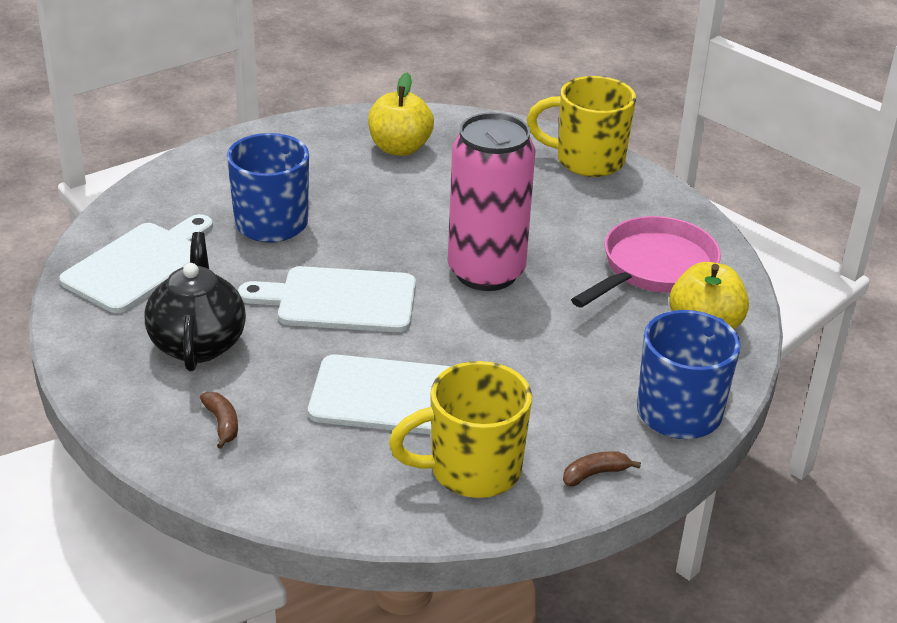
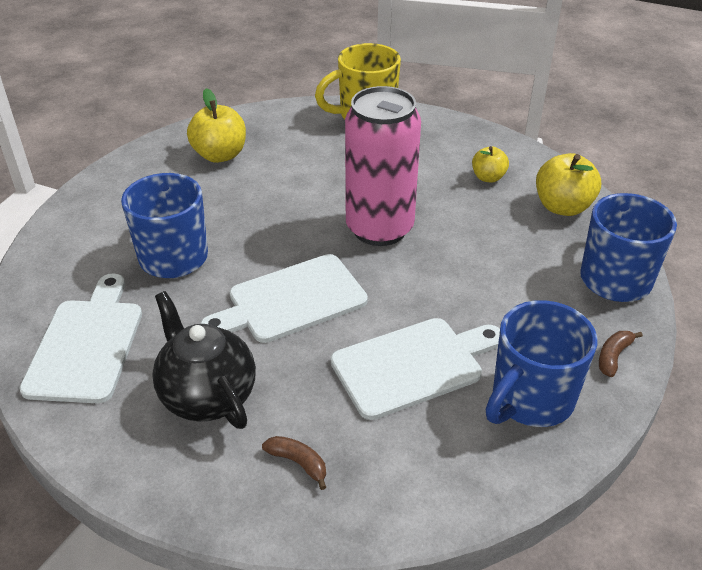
camera: 30 degrees left, 5 degrees up
(471, 470) = (530, 400): yellow mug -> blue mug
(654, 268) = (488, 177): pink pan -> yellow apple

